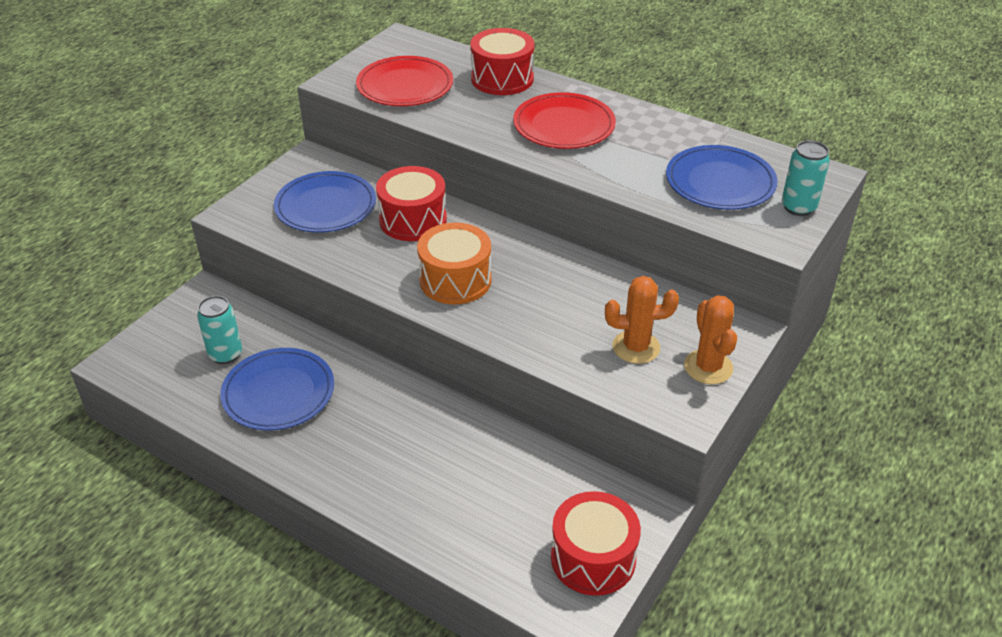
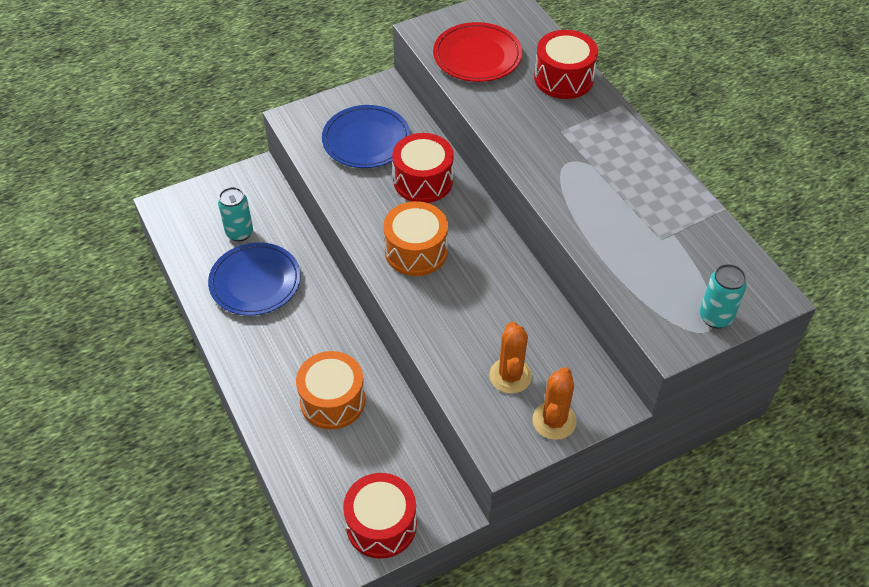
camera: 30 degrees right, 10 degrees up
(450, 467) = (332, 401): none -> orange drum
(564, 125) = (578, 148): red plate -> none
(636, 347) = (510, 376): orange cactus -> orange cactus turned 60 degrees clockwise
(720, 182) = (667, 262): blue plate -> none

